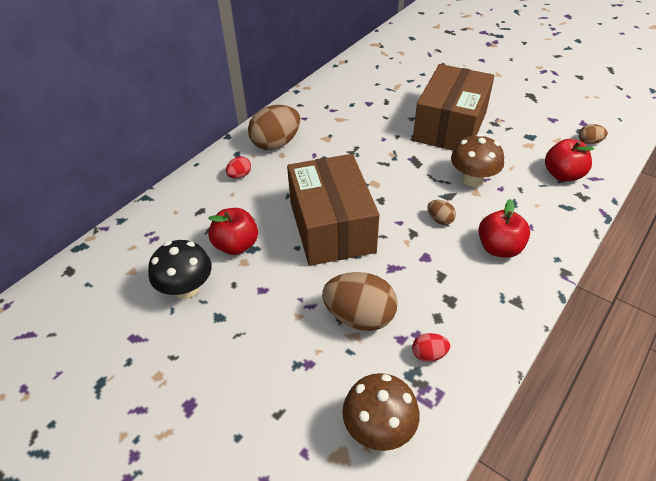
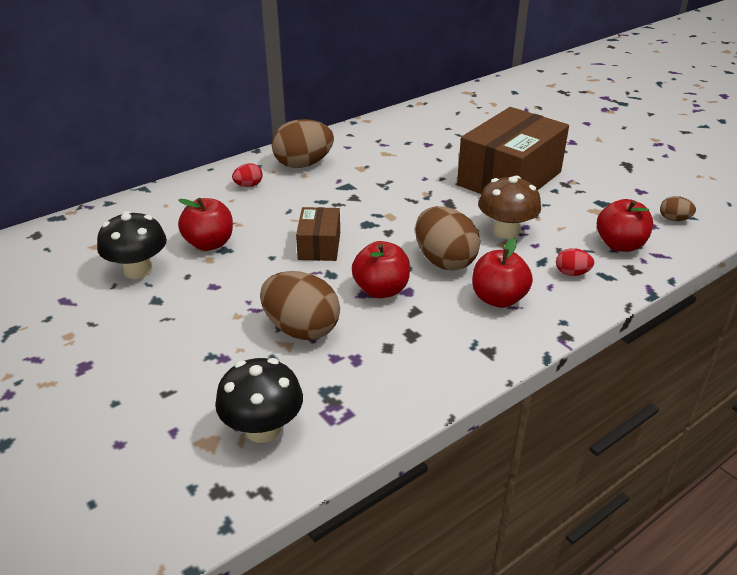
camera: 15 degrees right, 10 degrees down
(332, 227) = (319, 246): brown box -> brown box, size x0.49
(379, 428) = (263, 429): brown mushroom -> black mushroom
(404, 261) = (381, 290): none -> red apple
(429, 354) = (357, 377): red egg -> red egg (572, 273)
(440, 220) = (444, 261): brown egg -> brown egg, size x2.10

